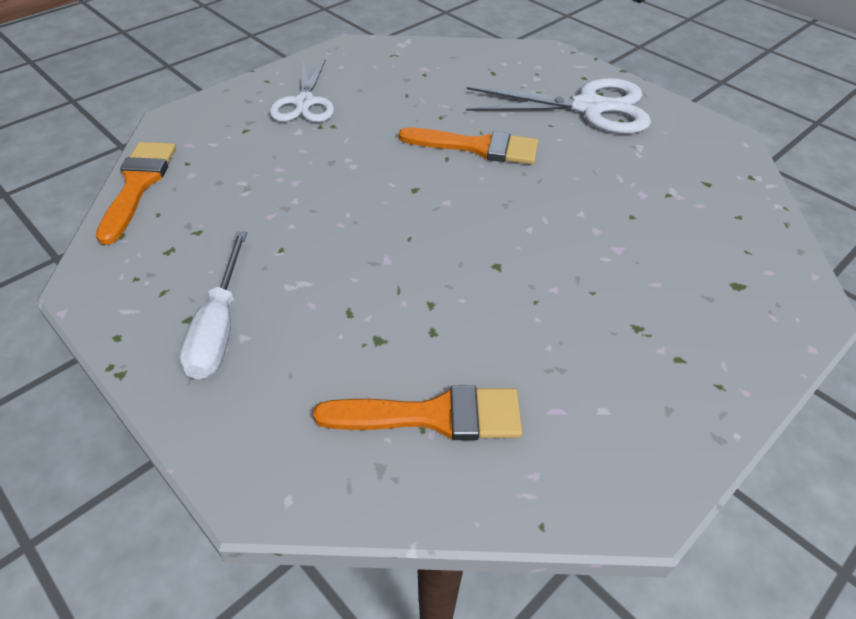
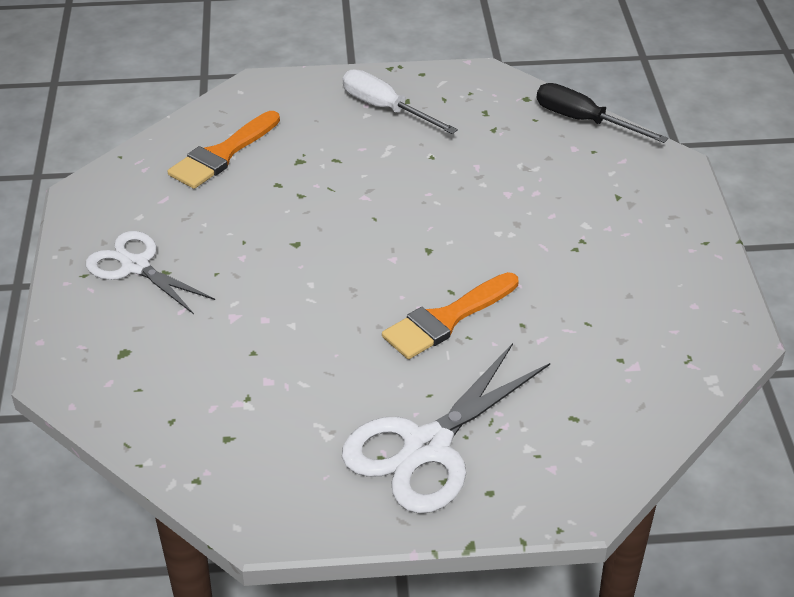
camera: 130 degrees right, 5 degrees down
(138, 184) = (584, 121): orange brush -> black screwdriver
(304, 103) = (634, 248): white scissors -> white scissors (135, 266)

